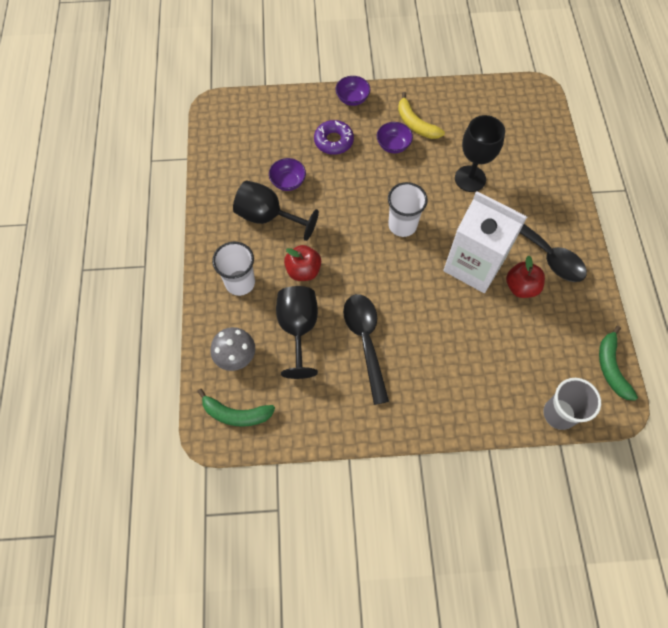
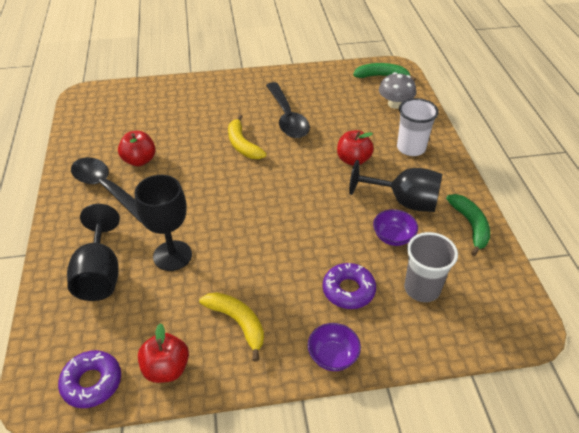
camera: 175 degrees right, 20 degrees down
(298, 329) = (347, 122): black goblet -> black goblet (100, 274)
(393, 145) = (268, 290): purple bowl -> none
(402, 225) = (256, 203): white cup -> none
(416, 301) = (242, 145): none -> yellow banana
(461, 99) = (166, 369): none -> red apple
(474, 265) = (183, 174): white carton -> none
(507, 95) = (92, 382): none -> purple donut
(559, 414) = (132, 89): grey cup -> grey cup (422, 288)
(611, 367) = (78, 114): green banana -> green banana (470, 226)

